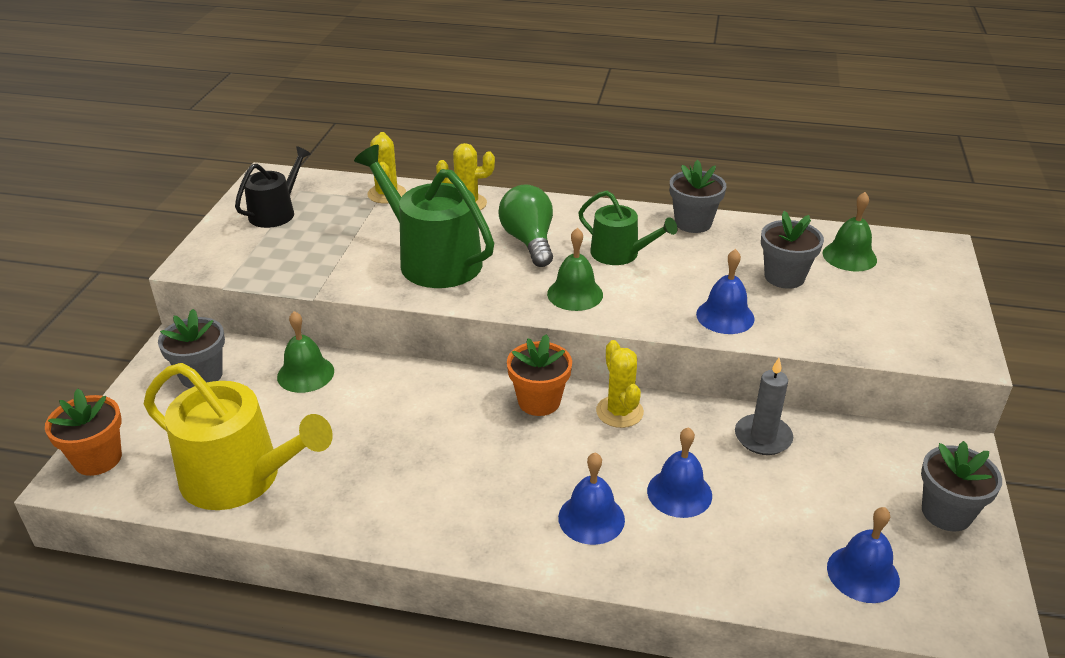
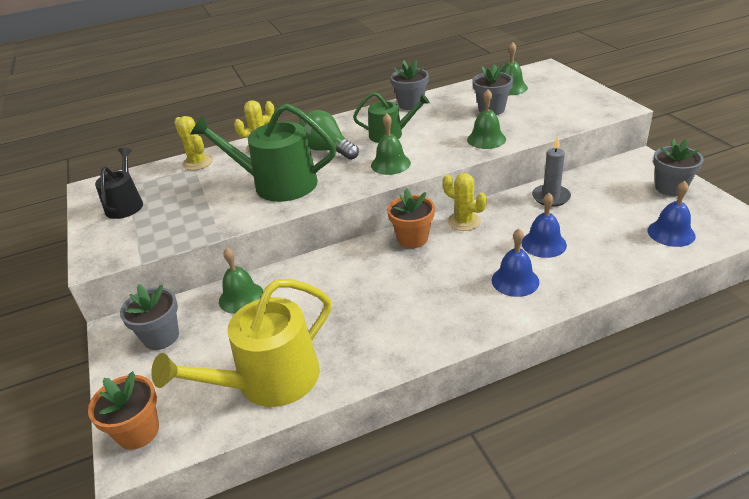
camera: 30 degrees left, 0 degrees up
(241, 477) = (269, 380): yellow watering can -> yellow watering can turned 150 degrees clockwise
(725, 316) = (486, 139): blue bell -> green bell

